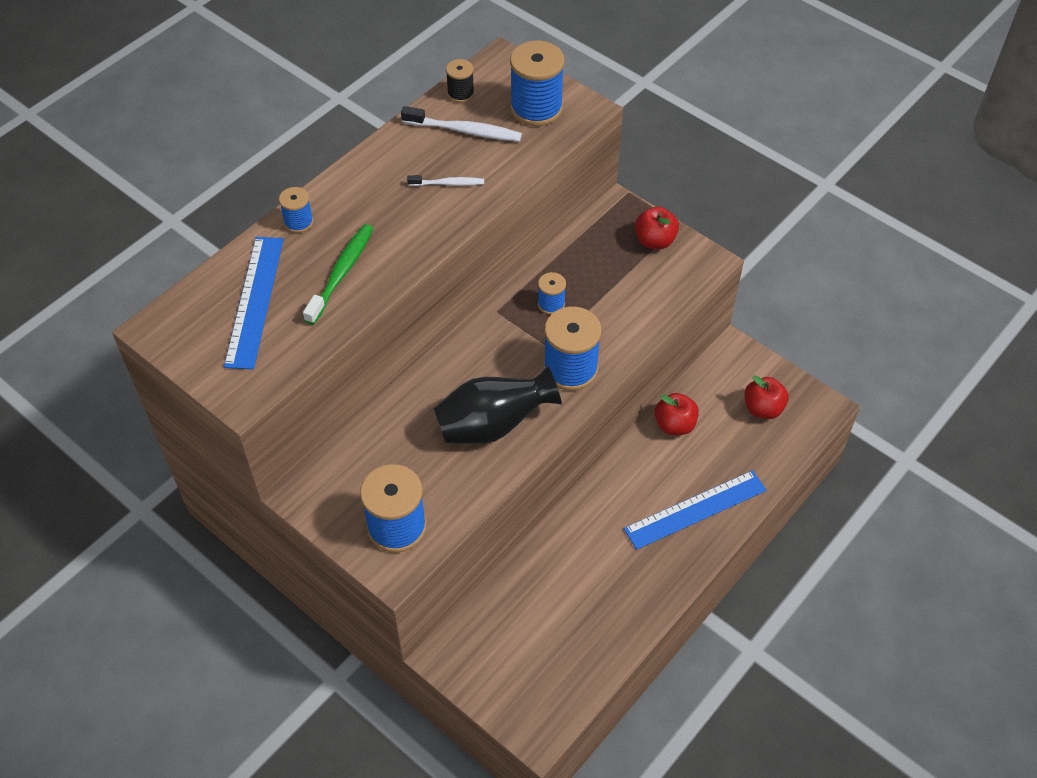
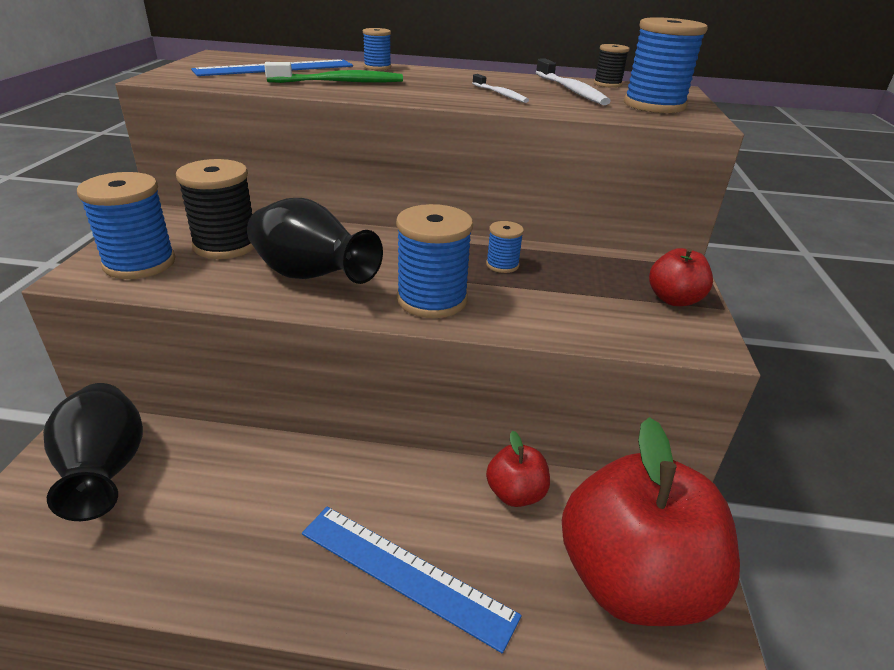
camera: 55 degrees right, 20 degrees down
(400, 462) = (226, 245): none -> black spool
(507, 646) = (106, 471): none -> black vase
(763, 408) = (632, 580): red apple -> red apple, size x2.23

